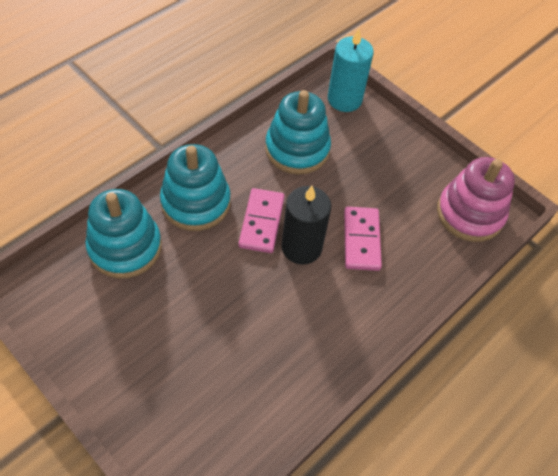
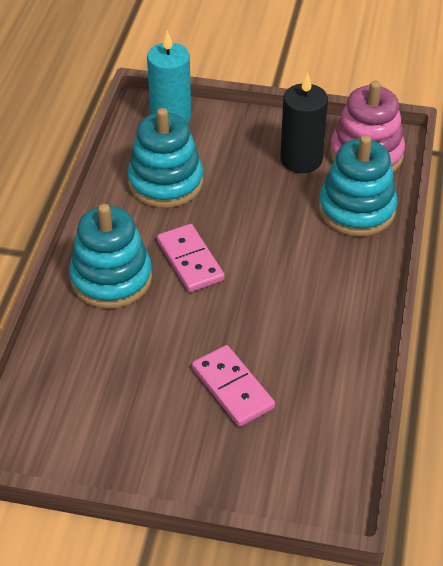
camera: 30 degrees left, 10 degrees down
(125, 247) = (79, 353): turquoise stacking toy -> turquoise stacking toy (356, 210)
(301, 247) = (246, 261): black candle -> black candle (301, 159)
(361, 240) = (293, 226): pink domino -> pink domino (232, 388)

